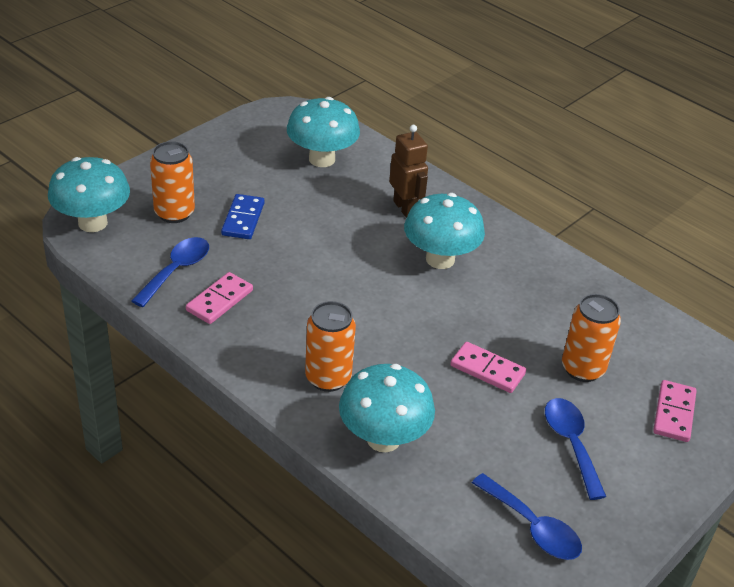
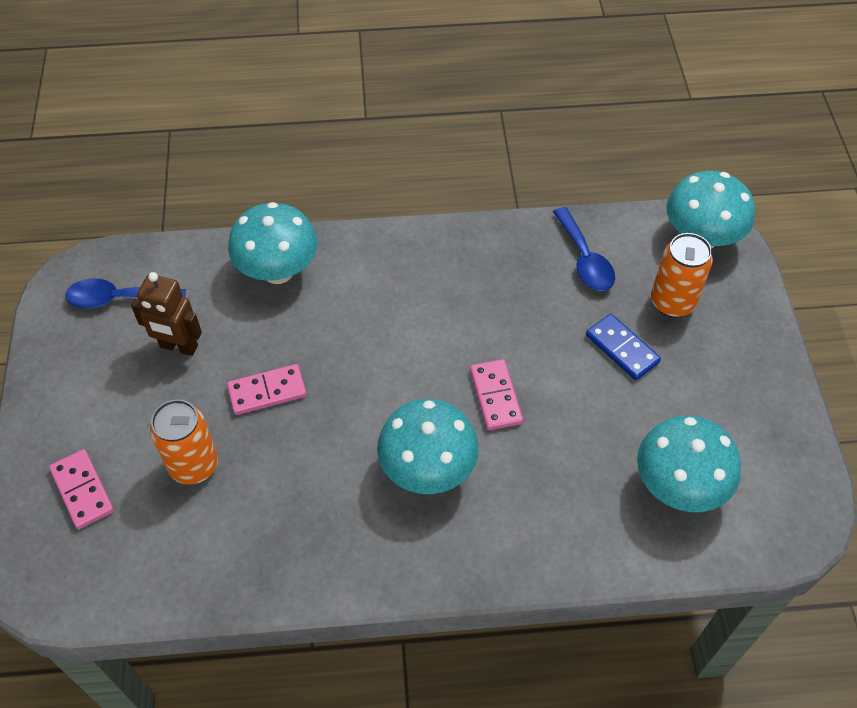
camera: 135 degrees right, 15 degrees up
(220, 300) = (520, 265): pink domino -> pink domino (495, 396)
(328, 378) = (368, 279): orange can -> none
(405, 208) = (530, 502): brown robot -> brown robot (178, 347)
(571, 443) = (144, 384): blue spoon -> none

